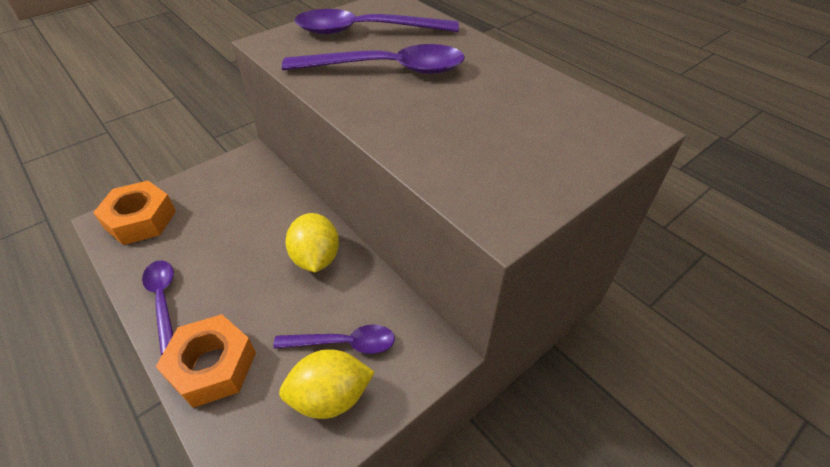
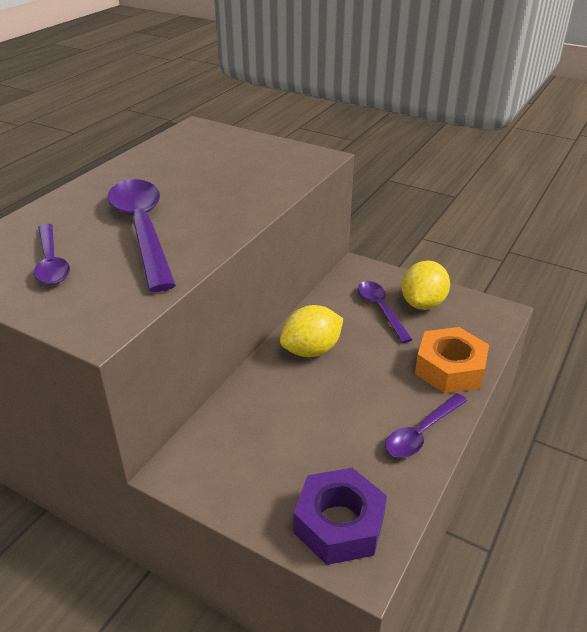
camera: 110 degrees left, 10 degrees down
(140, 220) = (339, 524): orange nut -> purple nut
(330, 397) = (423, 303): yellow lemon -> yellow lemon turned 60 degrees clockwise
(366, 31) = (51, 262): purple spoon -> purple spoon, size x0.58

